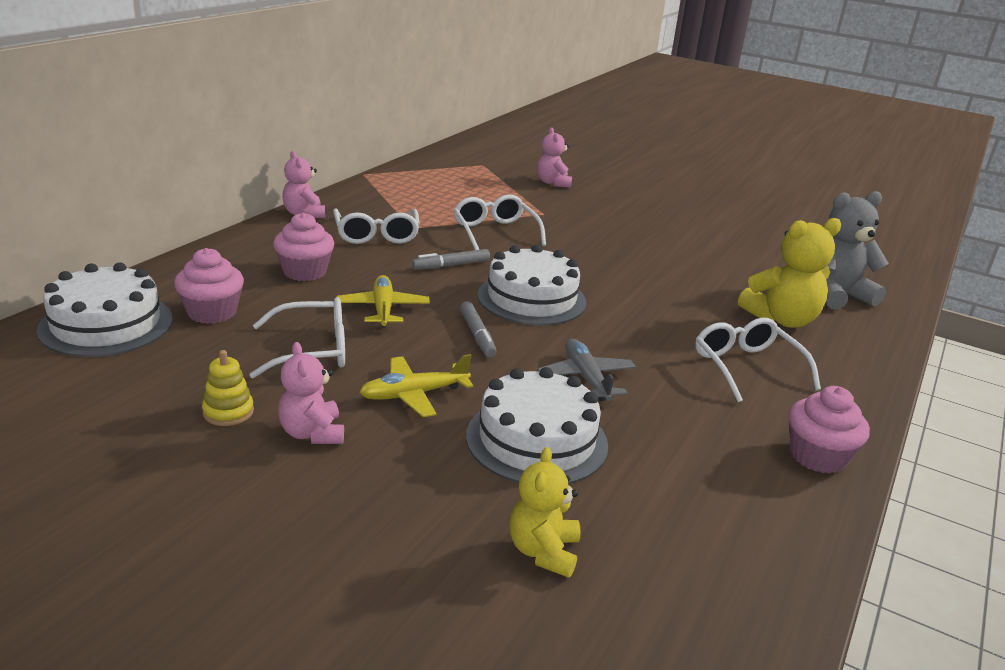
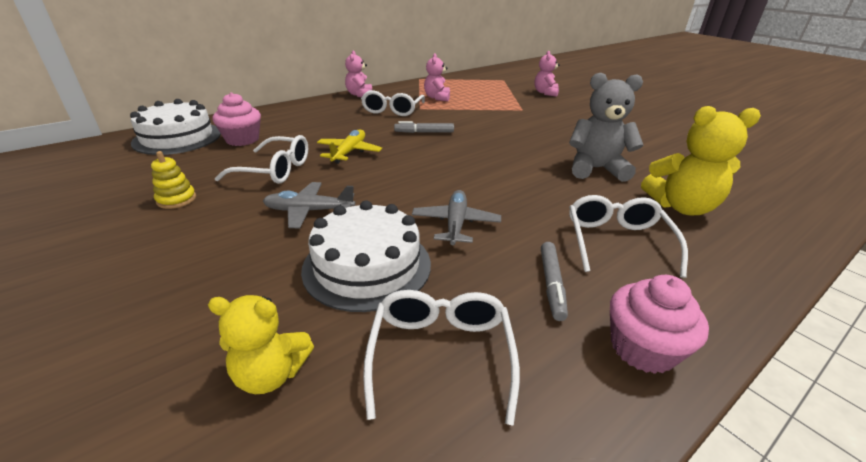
camera: 25 degrees right, 5 degrees up
(305, 272) = (324, 125): pink cupcake -> none
(312, 433) = (210, 224): pink teddy bear -> pink teddy bear (437, 98)
(413, 394) = (309, 211): yellow plane -> grey plane
(477, 335) = (398, 178): grey marker -> grey marker (551, 284)
(495, 233) = (475, 117): white glasses -> white glasses (441, 356)
(531, 298) = (464, 160): white cake -> none
(543, 551) = (271, 374): yellow teddy bear -> yellow teddy bear turned 120 degrees counterclockwise
(836, 295) = (754, 195): grey teddy bear -> grey teddy bear (595, 169)

